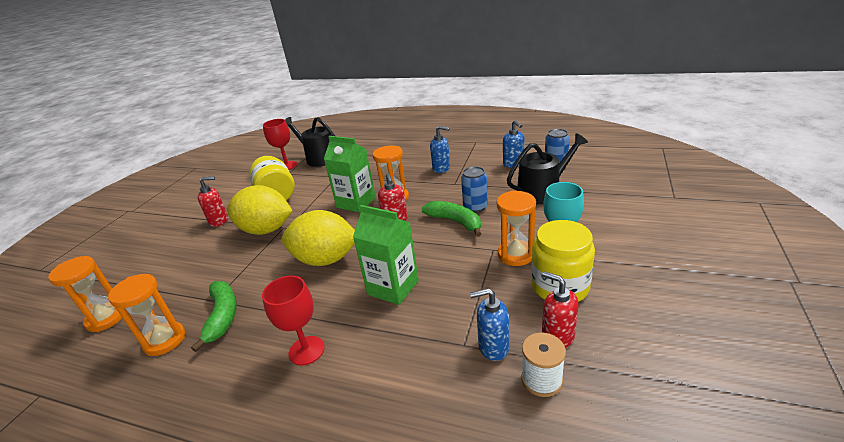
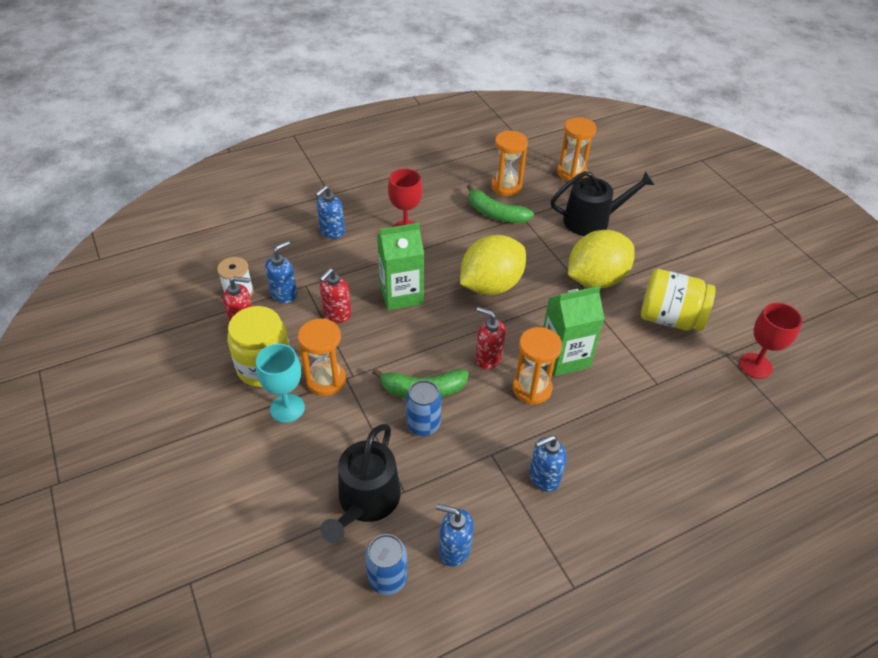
camera: 130 degrees right, 15 degrees up
(219, 221) = (661, 262): red soap dispenser -> red soap dispenser (337, 314)
(319, 158) = (744, 404): black watering can -> black watering can (592, 220)
(372, 400) = (332, 231): none -> blue soap dispenser

